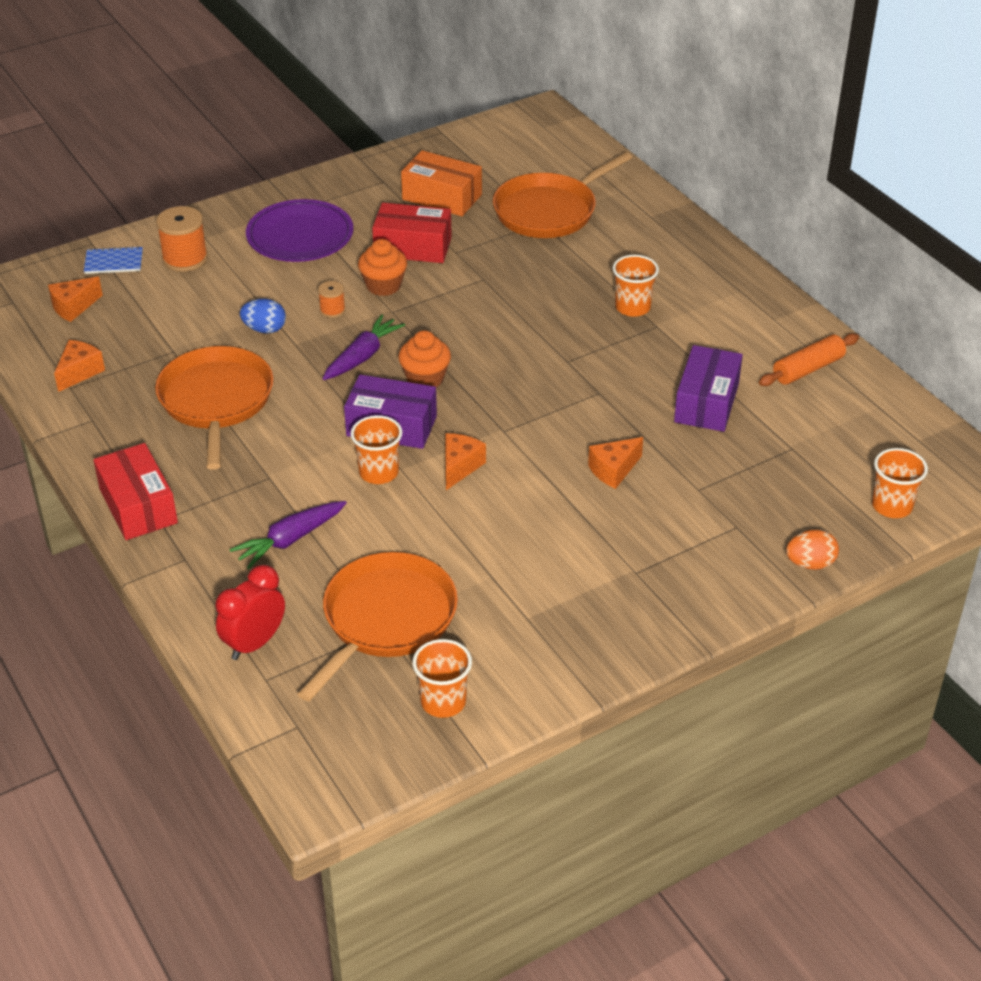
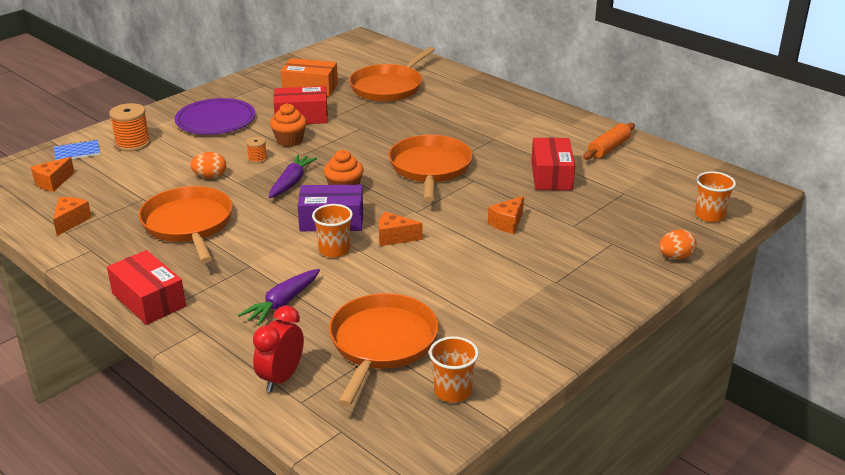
camera: 15 degrees left, 10 degrees down
(265, 329) = (210, 176): blue egg -> orange egg
(460, 467) = (394, 237): orange cheese -> orange cheese turned 90 degrees counterclockwise
(549, 362) = (430, 168): none -> orange pan
(632, 307) = (472, 131): orange cup -> none
(706, 402) = (551, 175): purple box -> red box

